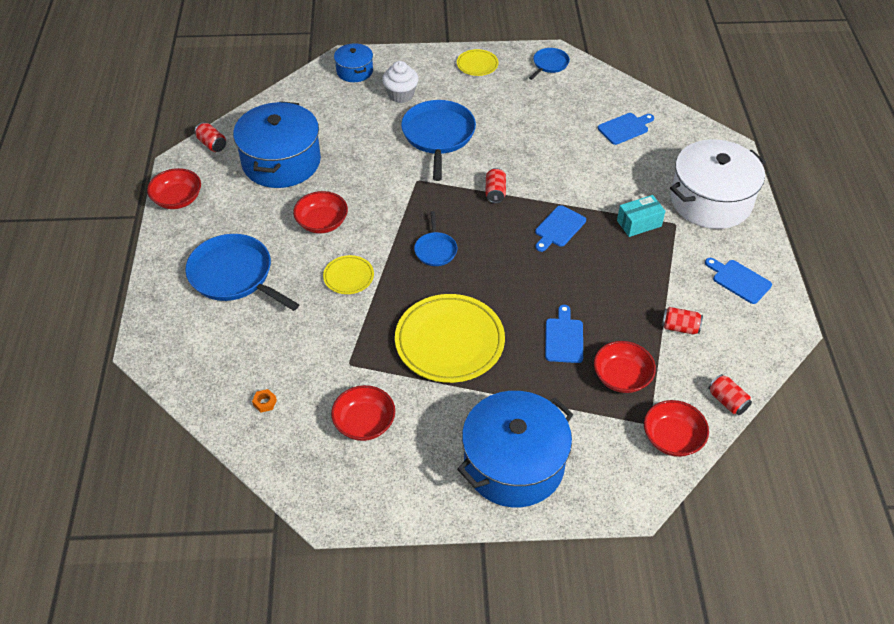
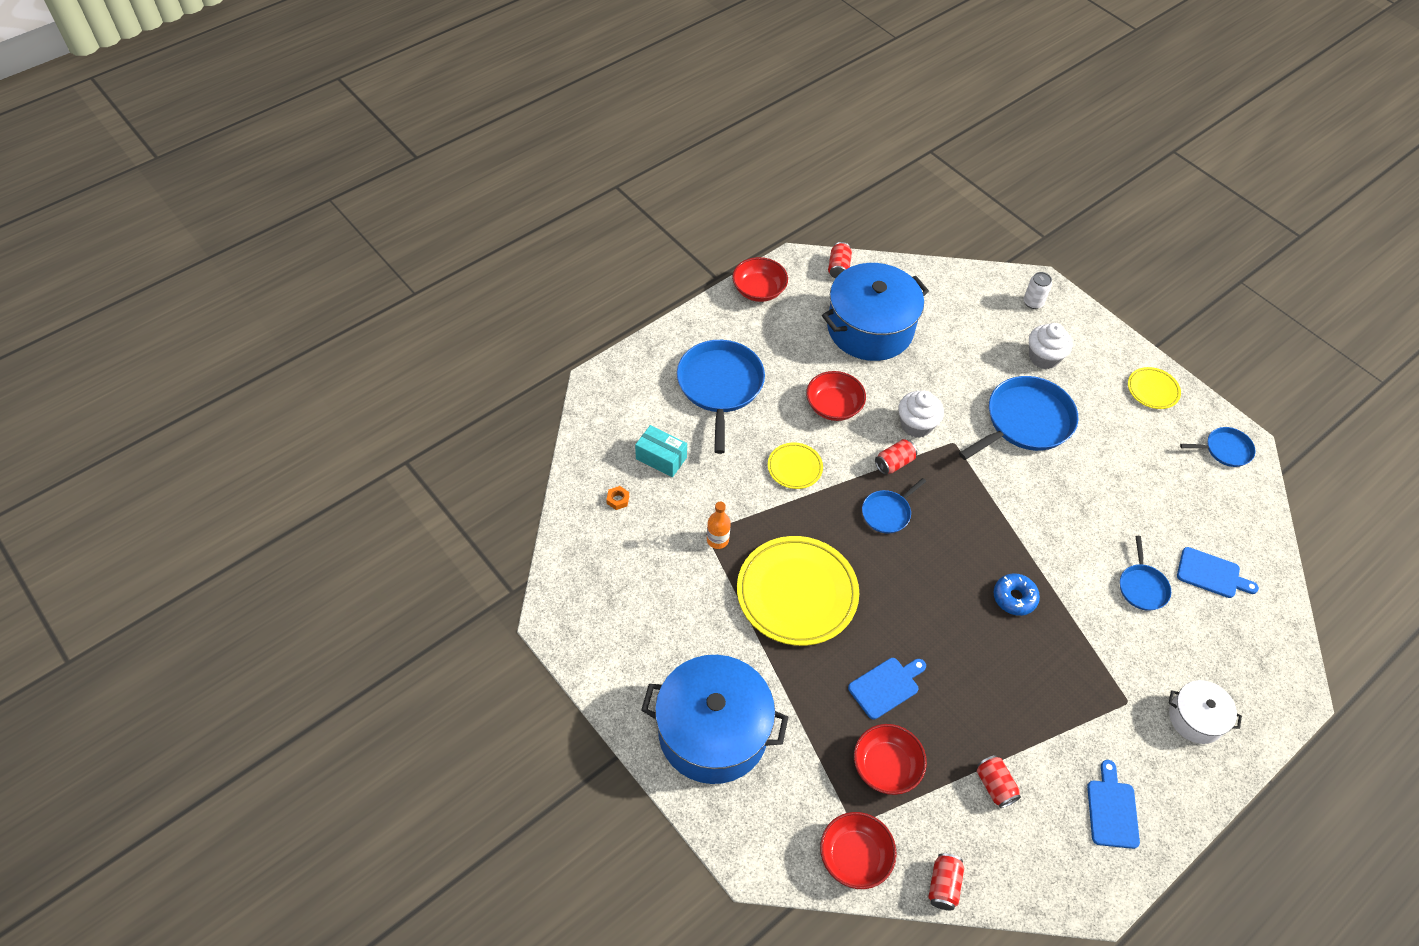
camera: 50 degrees right, 5 degrees up
(354, 71) = (1033, 302): blue pot -> white can
(362, 361) = (717, 540): none -> orange bottle
(364, 423) = (658, 585): red bowl -> none
(384, 190) = (916, 425): none -> white cupcake
(495, 192) = (1004, 515): red can -> red can (894, 463)
(558, 228) = (1014, 598): blue cutting board -> blue donut
(605, 164) = (1142, 587): none -> blue pan
(639, 223) = (1093, 667): turquoise box -> turquoise box (661, 458)
(710, 201) = (1195, 718): white pot -> white pot, size x0.51

